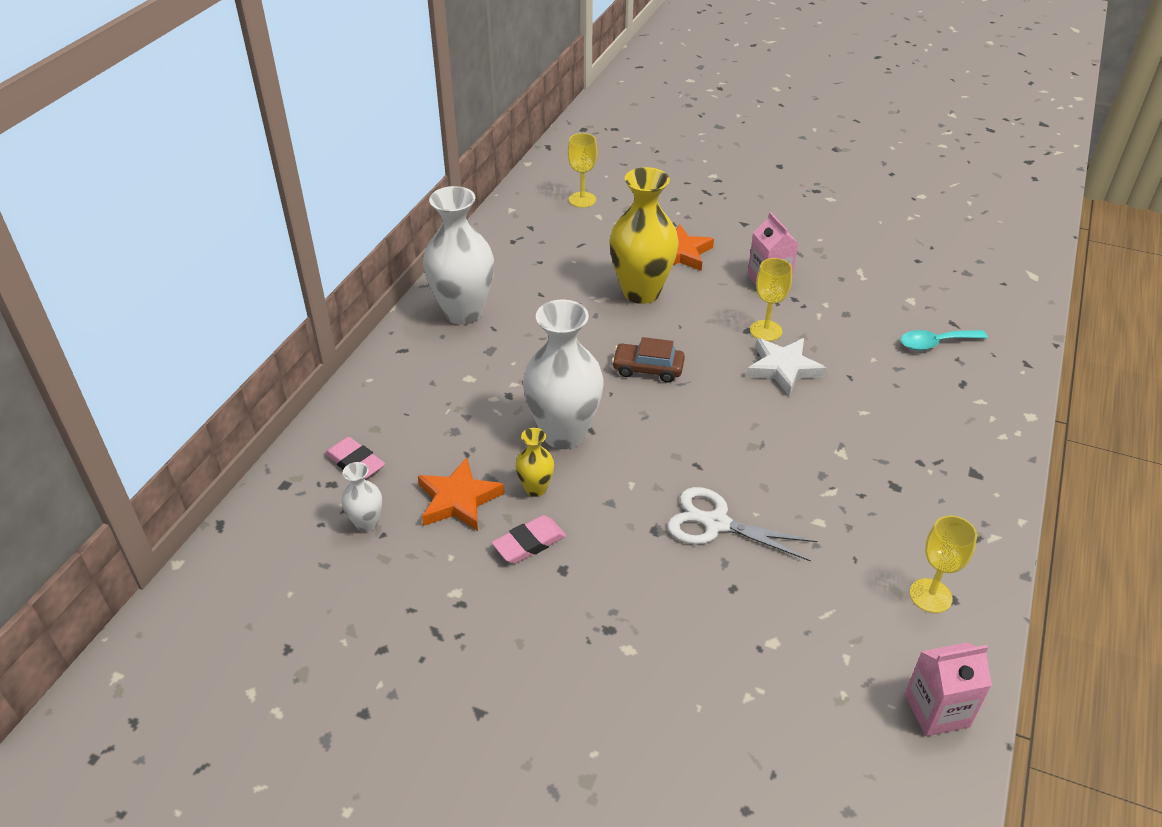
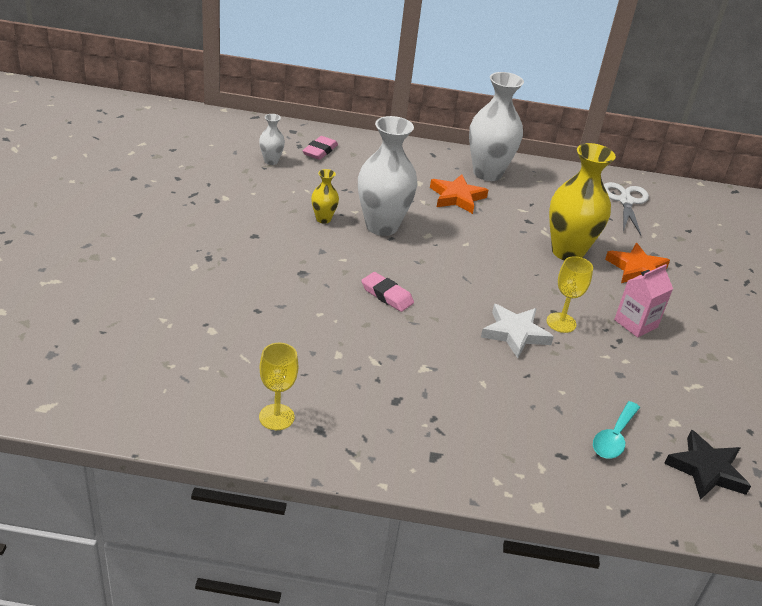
camera: 70 degrees right, 5 degrees down
(458, 499) = (302, 190): orange star -> orange star (457, 197)
(529, 543) = (273, 220): pink eraser -> pink eraser (387, 295)
(582, 200) = (672, 214): yellow goblet -> none
(648, 369) = (473, 260): brown car -> none
(716, 524) = (318, 300): white scissors -> white scissors (625, 201)
(935, 343) = (613, 438): turquoise spoon -> turquoise spoon turned 120 degrees counterclockwise
(936, 710) = (163, 415): pink carton -> none
(969, 300) = (706, 470): none -> black star

